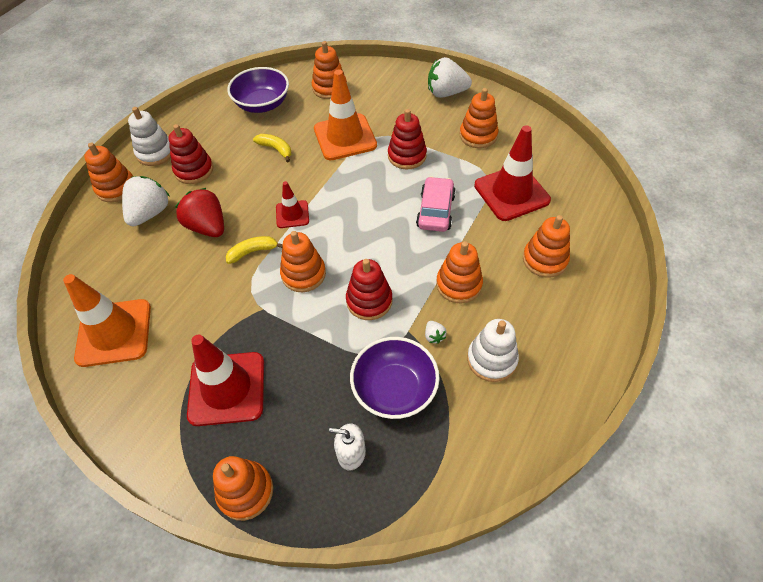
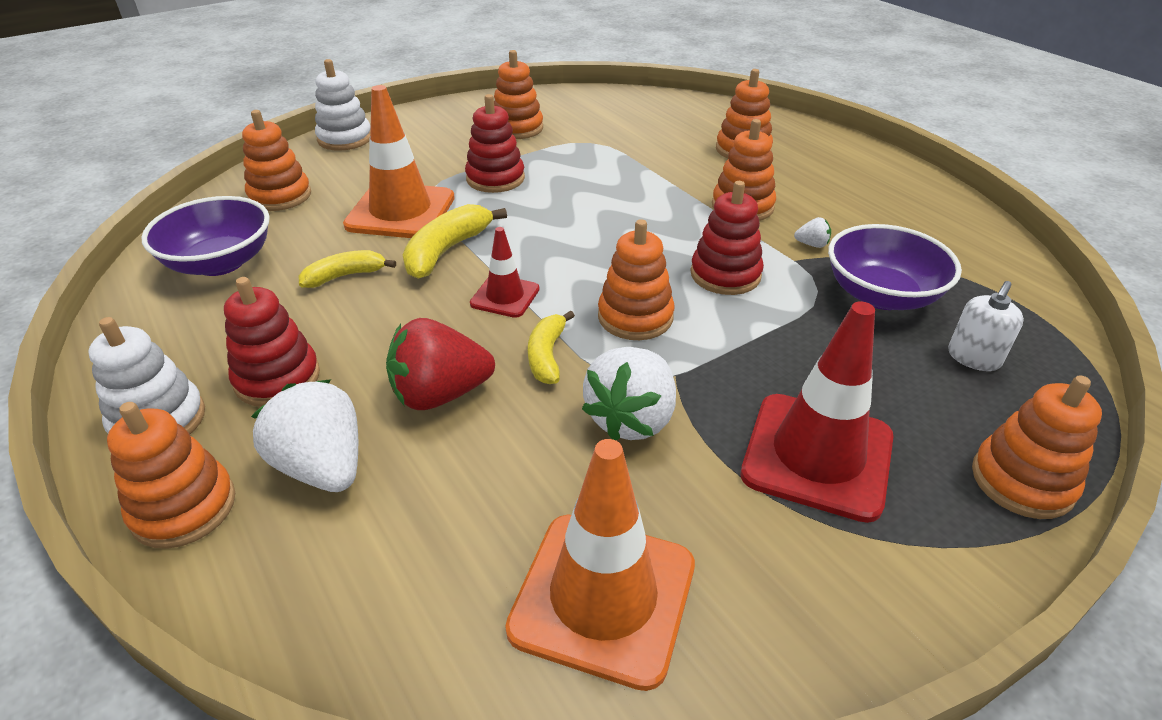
camera: 65 degrees left, 15 degrees down
(319, 173) = (446, 251): none -> yellow banana
(435, 211) = (612, 187): pink car -> none
(446, 93) = (418, 124): white strawberry -> white strawberry (631, 419)
(491, 359) = (865, 219): white stacking toy -> white stacking toy (345, 139)
(511, 193) = (629, 137): red traffic cone -> none

